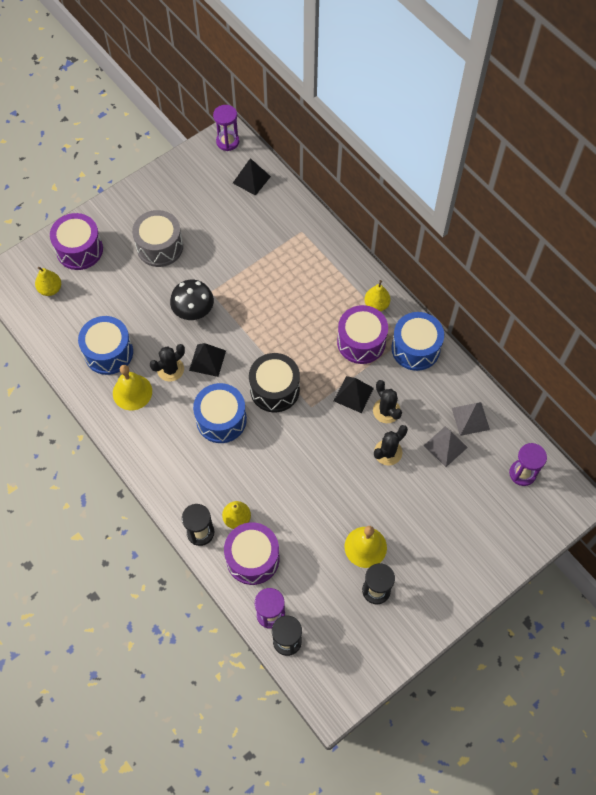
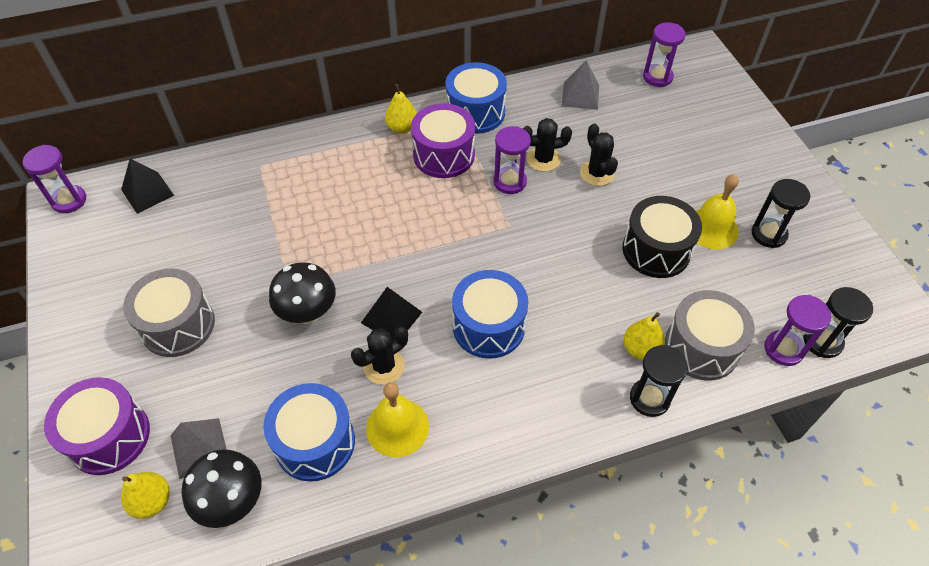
camera: 70 degrees left, 10 degrees down
(62, 327) = (232, 501): none -> black mushroom
(170, 369) = (384, 366): black cactus -> black cactus turned 75 degrees clockwise
(252, 558) = (701, 347): purple drum -> grey drum
(274, 389) = (469, 255): black drum -> black drum (656, 250)
(353, 394) = (509, 182): black pyramid -> purple hourglass
(445, 446) = (606, 124): grey pyramid -> grey pyramid (199, 448)

